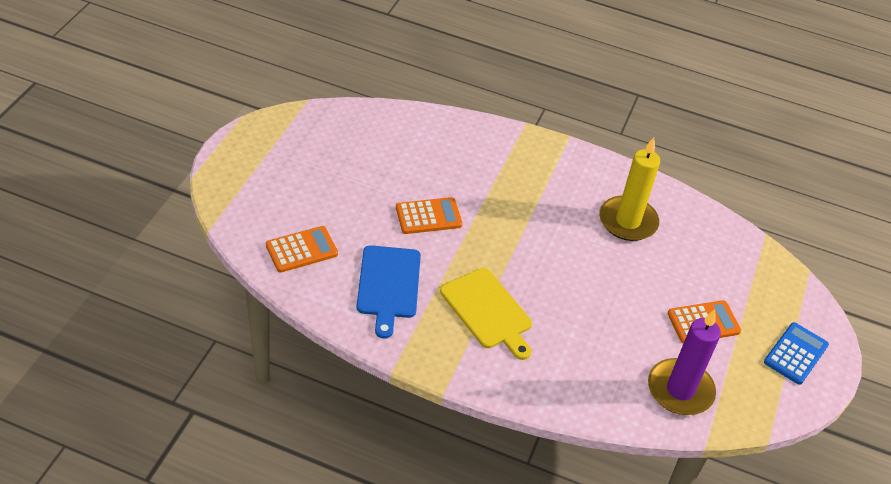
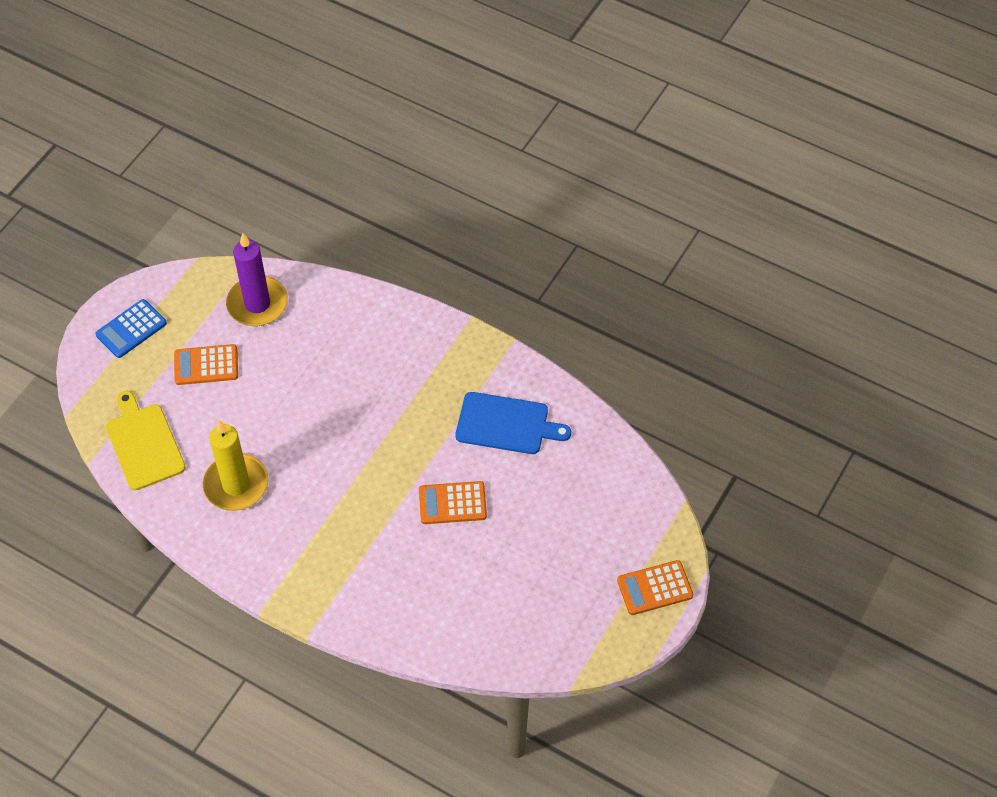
camera: 165 degrees left, 10 degrees up
(301, 250) = (590, 470): orange calculator -> orange calculator (654, 588)
(388, 285) = (506, 424): blue cutting board -> blue cutting board turned 90 degrees clockwise
(488, 311) = (414, 391): yellow cutting board -> yellow cutting board (144, 443)

